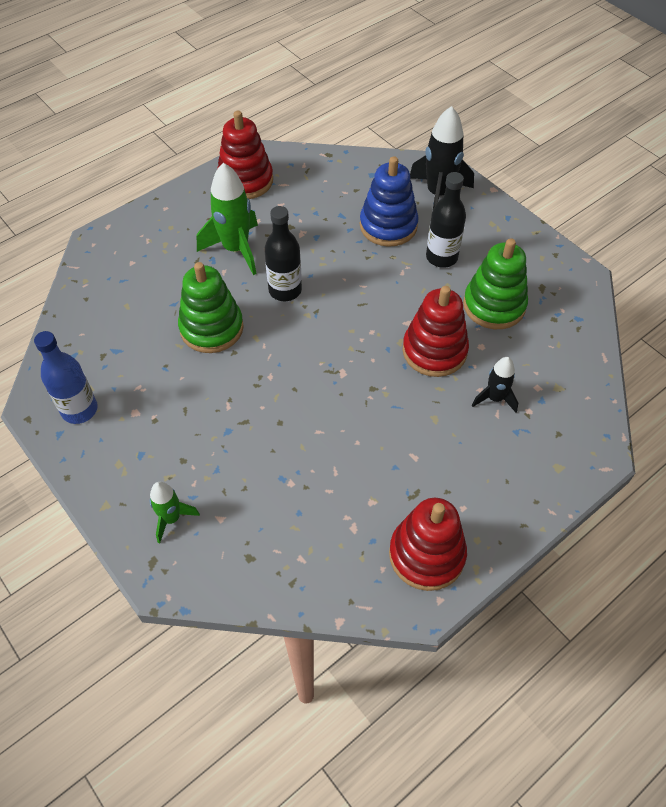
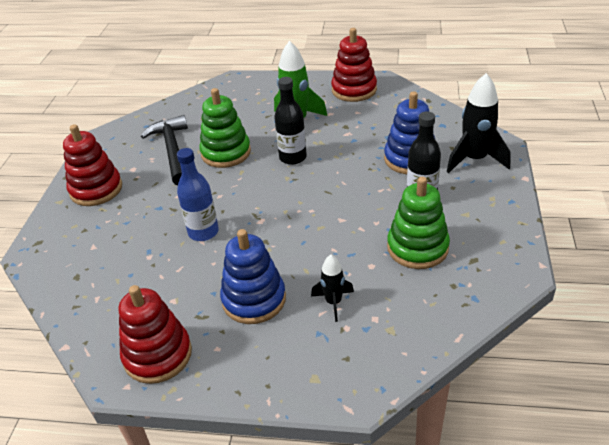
camera: 50 degrees right, 15 degrees down
(79, 410) = (113, 151): blue bottle -> blue bottle (203, 232)
(150, 363) = (172, 150): none -> black hammer
(171, 518) = (74, 229): green rocket -> none
(434, 351) = (334, 247): red stacking toy -> red stacking toy (96, 189)
(434, 445) = (254, 299): none -> blue stacking toy

